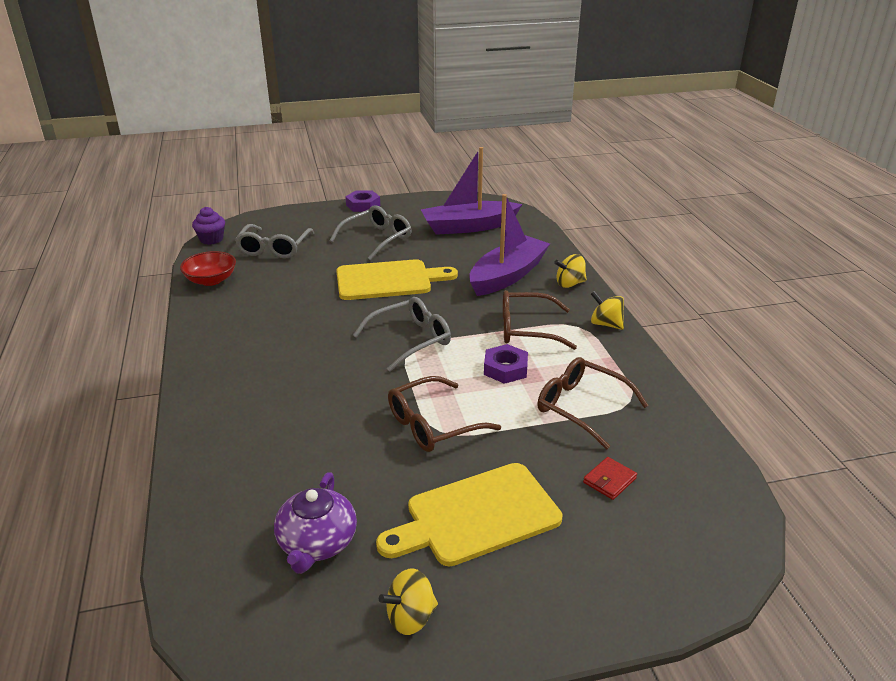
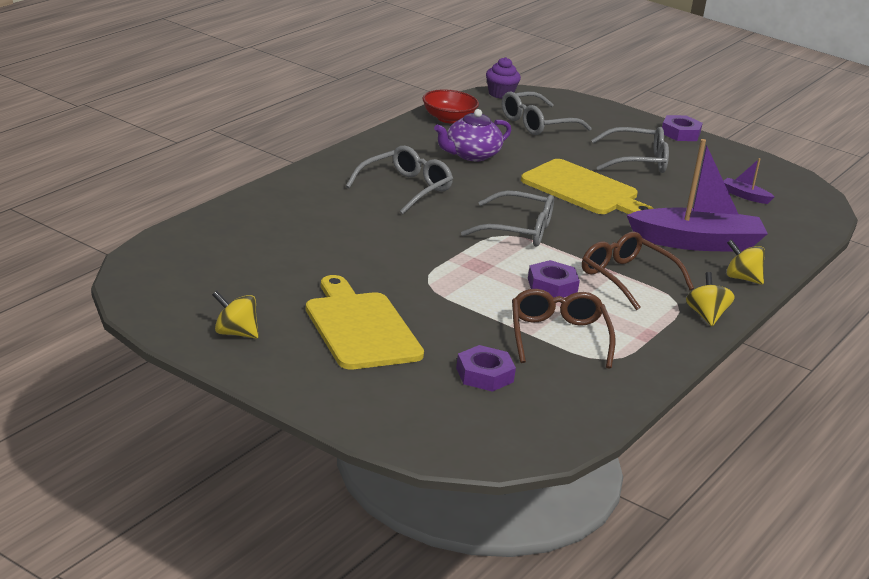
camera: 45 degrees right, 5 degrees down
(284, 359) = (406, 188): none -> grey glasses
(317, 543) = (248, 276): purple teapot -> purple teapot (471, 155)
(432, 425) = (429, 277): brown glasses -> none
(468, 227) = (745, 196): purple boat -> purple boat, size x0.42
(477, 516) = (360, 328): yellow cutting board -> yellow cutting board turned 45 degrees clockwise
(609, 480) = (484, 375): red wallet -> purple nut

